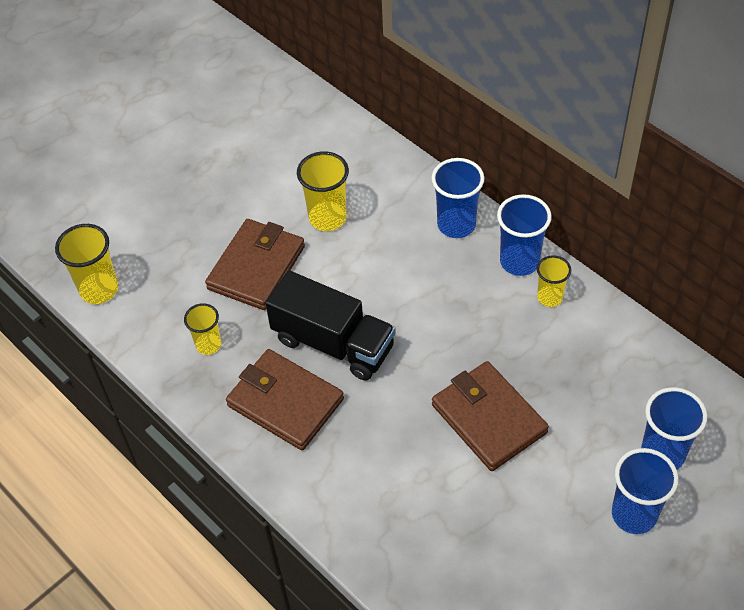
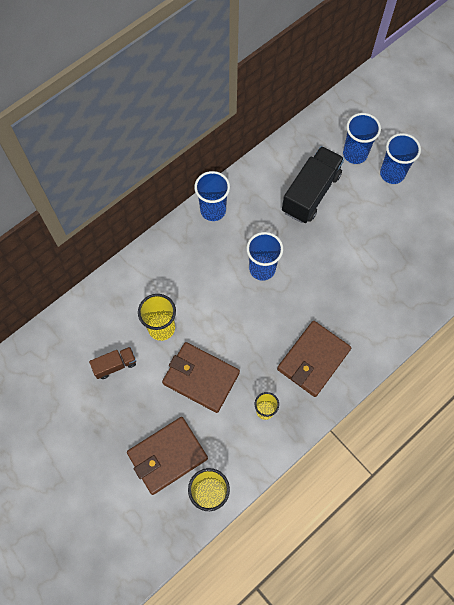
camera: 90 degrees left, 15 degrees up
(273, 175) = (115, 365): none -> brown truck
(333, 343) = (269, 328): black truck -> black truck (311, 193)
(456, 225) = (178, 245): blue cup -> blue cup (262, 269)
(489, 419) = (329, 240): brown wallet -> brown wallet (167, 456)
(549, 297) = (243, 196): yellow cup -> none

